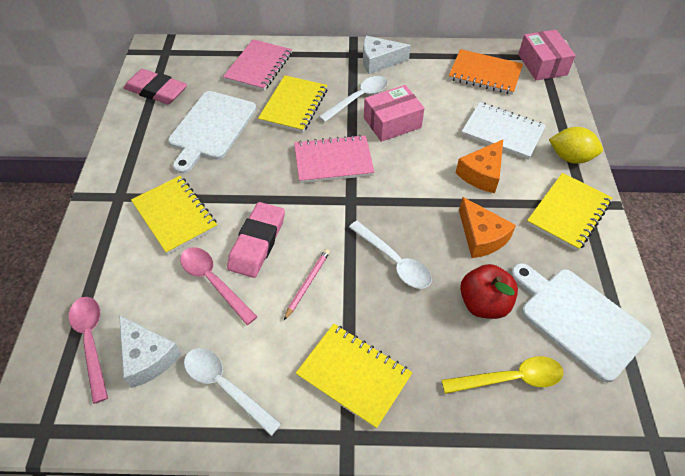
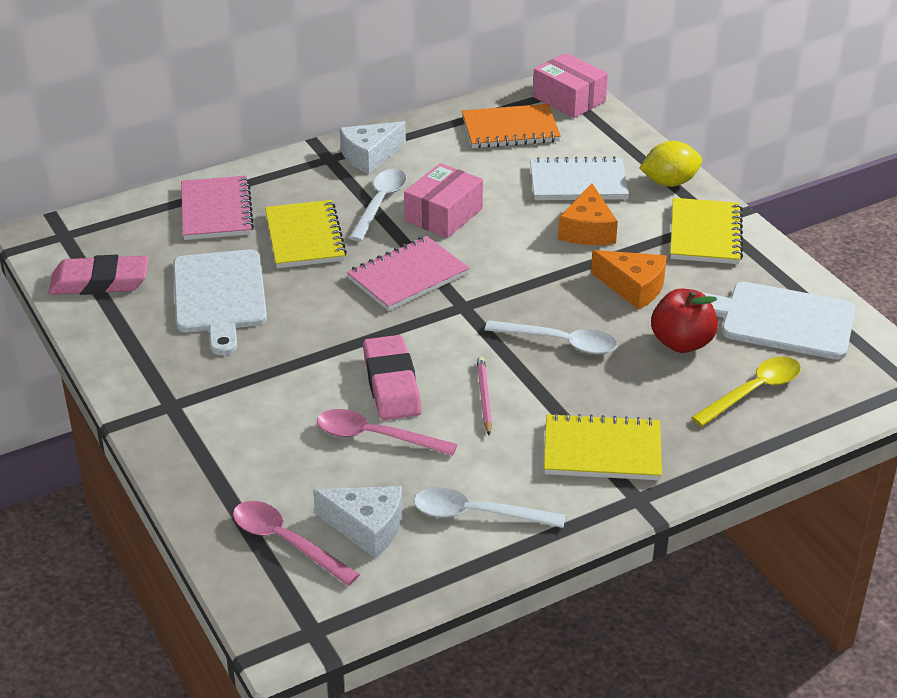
camera: 30 degrees left, 15 degrees down
(175, 216) = (265, 397): yellow notebook -> none

